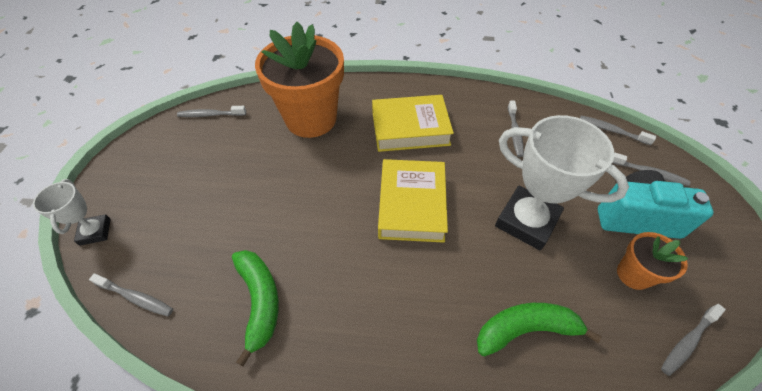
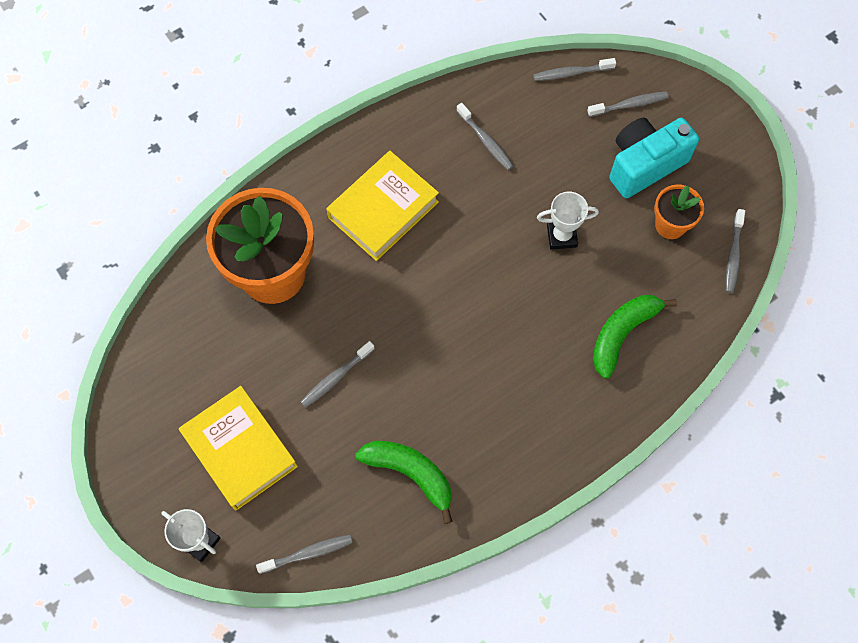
camera: 40 degrees left, 15 degrees up
(210, 115) = (159, 348): grey toothbrush -> grey toothbrush (336, 377)
(412, 204) = (455, 293): yellow book -> yellow book (240, 450)
(526, 221) = (561, 236): white trophy -> white trophy, size x0.53

